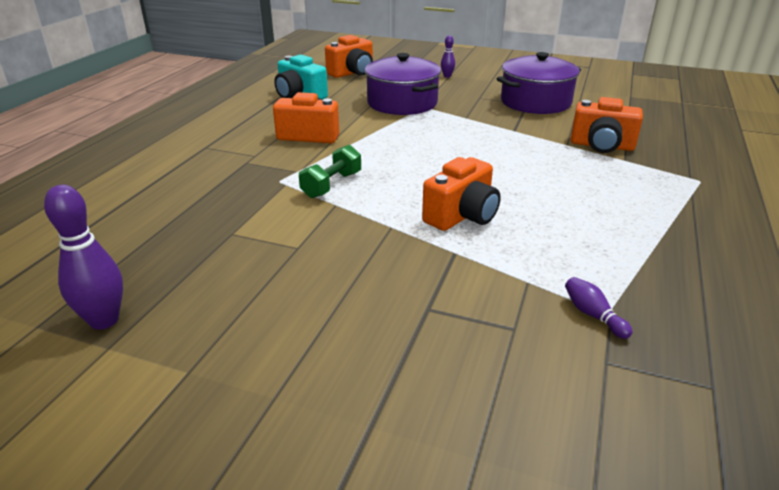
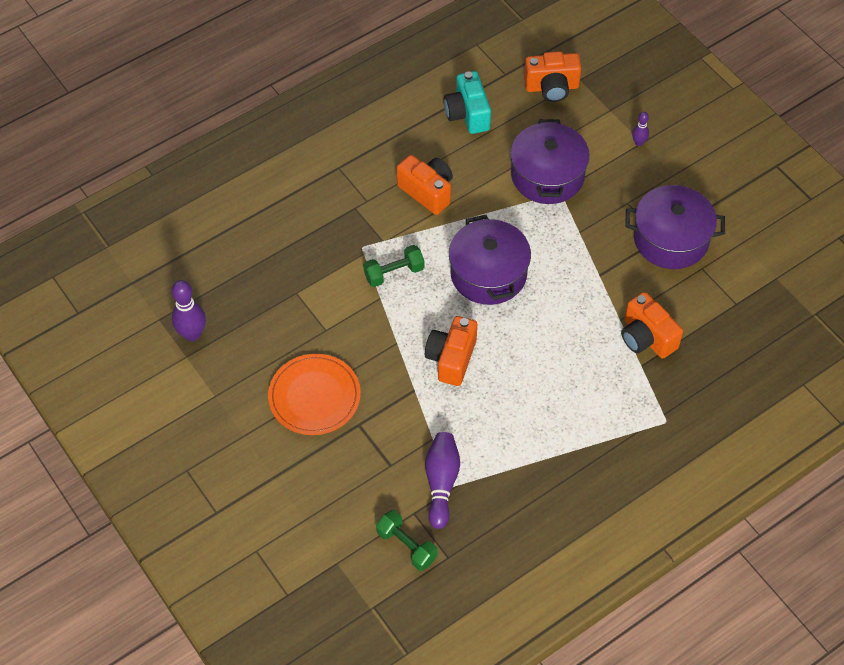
camera: 35 degrees right, 25 degrees up
(342, 308) = (314, 396): none -> orange plate
(423, 157) = (488, 274): none -> purple pot
(462, 216) = (451, 358): orange camera -> orange camera turned 120 degrees clockwise
(593, 315) = (441, 483): purple bowling pin -> purple bowling pin, size x1.85
(651, 405) = (407, 546): none -> green dumbbell

